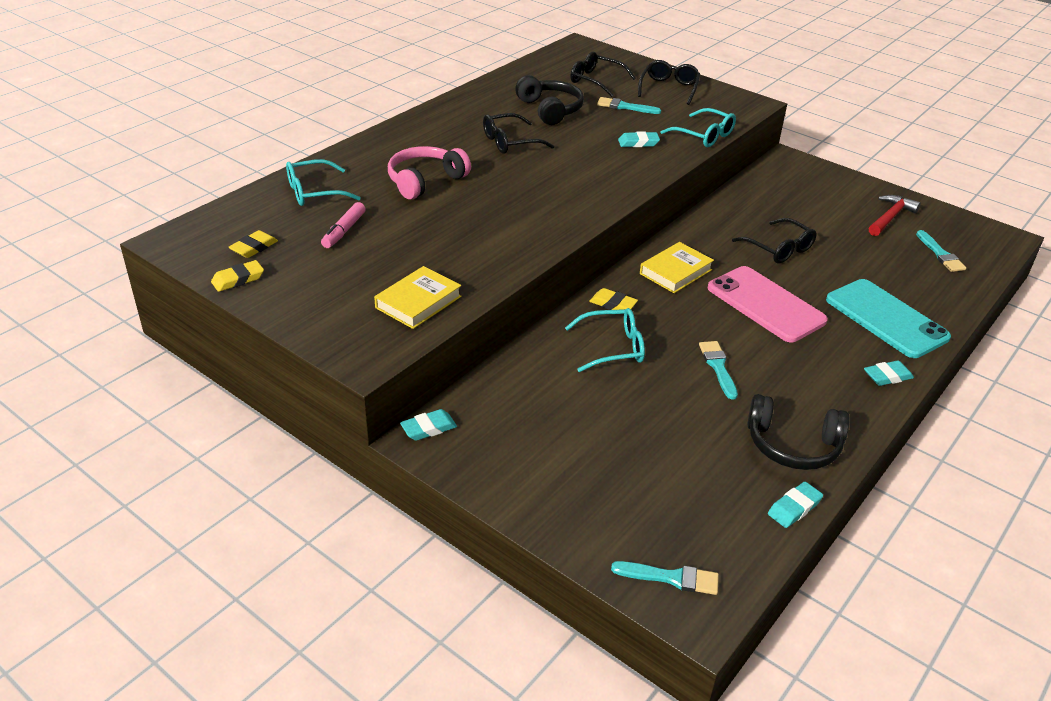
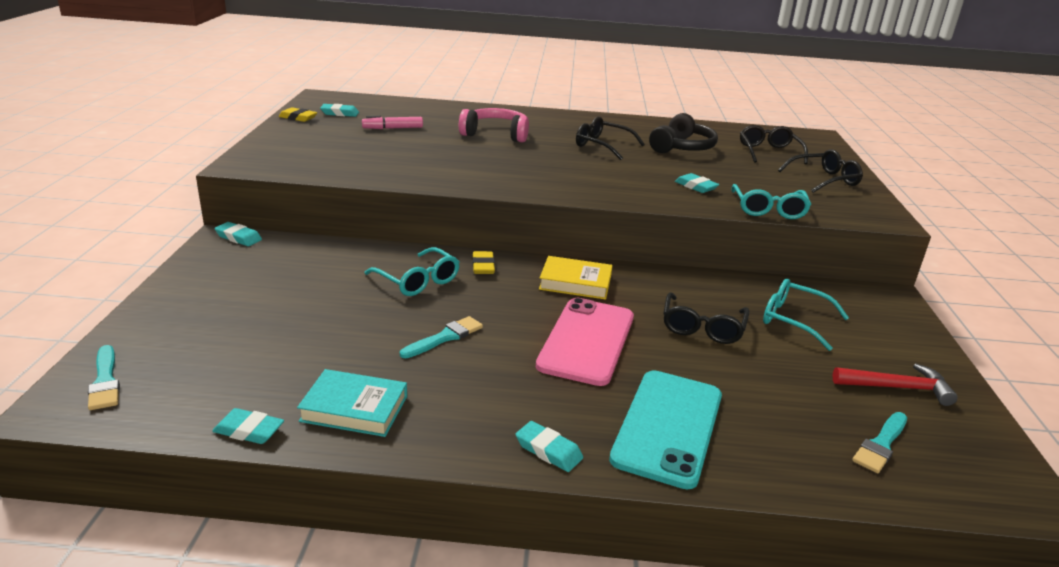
camera: 55 degrees right, 10 degrees down
(254, 248) = (340, 113): yellow eraser -> turquoise eraser
(314, 192) = (429, 112): turquoise glasses -> turquoise glasses (793, 320)
(418, 302) = (329, 165): yellow book -> none
(625, 107) = (748, 170): turquoise brush -> none
(793, 445) = (354, 408): black headphones -> turquoise book

